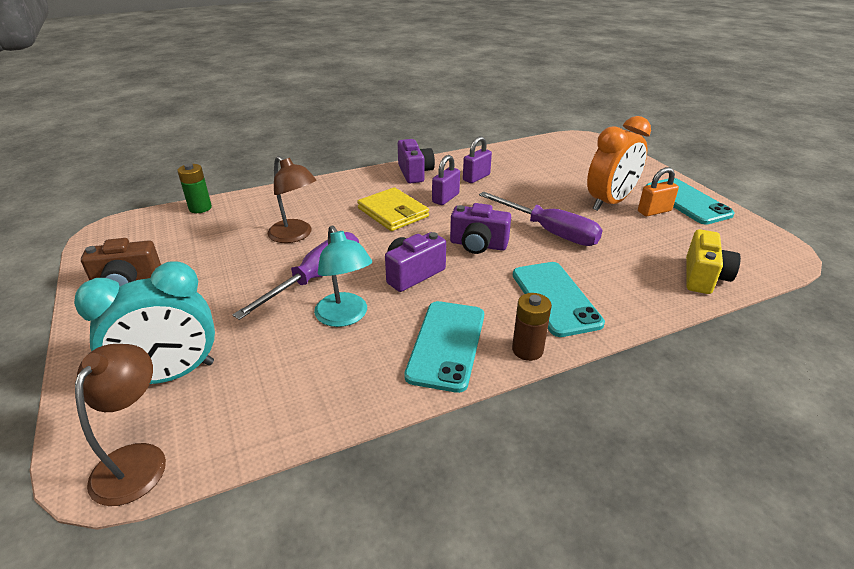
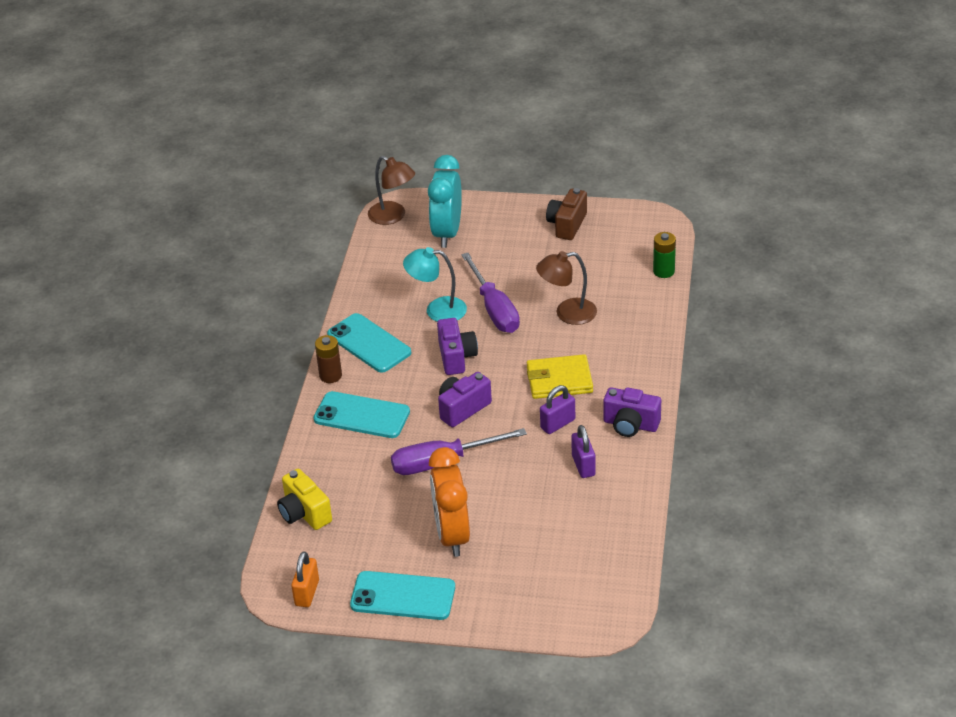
camera: 125 degrees right, 5 degrees up
(445, 198) = (558, 424): purple padlock -> purple padlock turned 75 degrees clockwise
(654, 211) = (410, 556): orange padlock -> orange padlock (307, 593)

